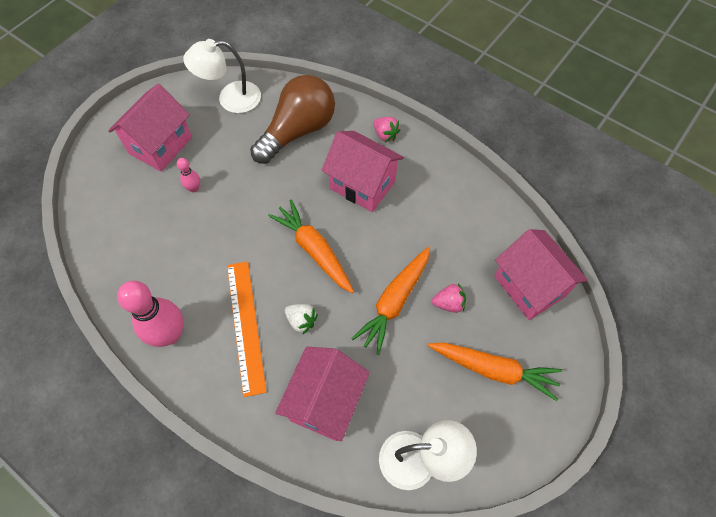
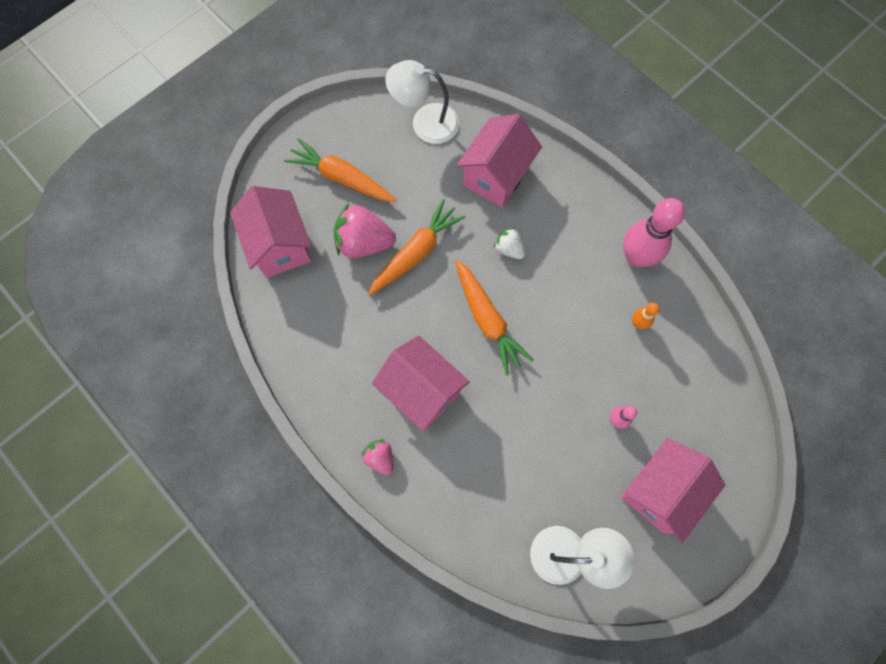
camera: 170 degrees left, 10 degrees up
(171, 269) = (638, 323): none -> orange bowling pin
(245, 326) = (563, 253): orange ruler -> none
(298, 131) = (487, 483): brown light bulb -> none
(448, 303) = (364, 242): pink strawberry -> pink strawberry, size x1.84

